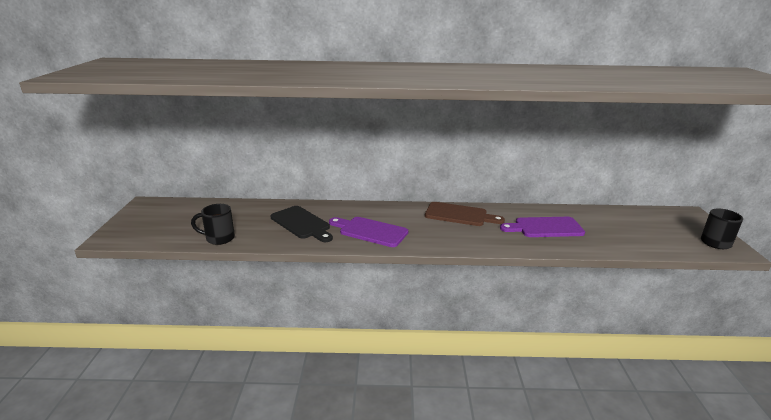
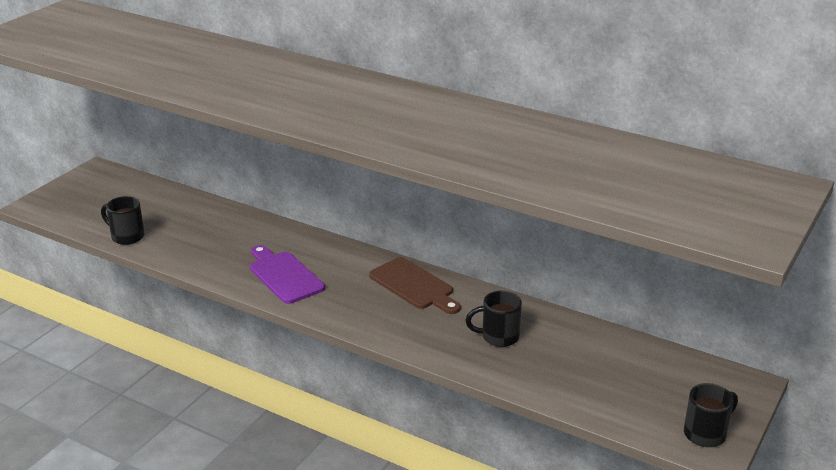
camera: 30 degrees right, 5 degrees up
(302, 224) = (223, 243): black cutting board -> none
(545, 227) = (498, 337): purple cutting board -> black mug

